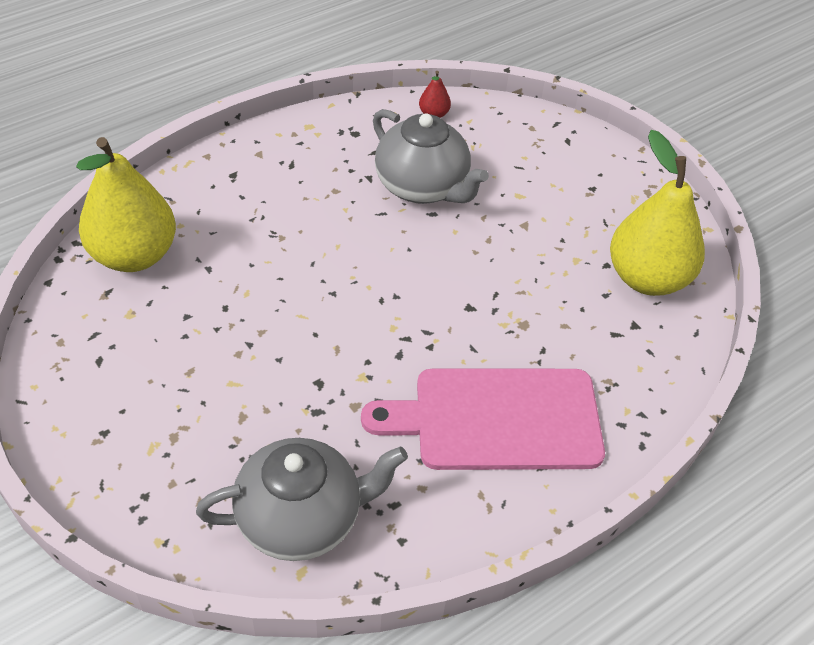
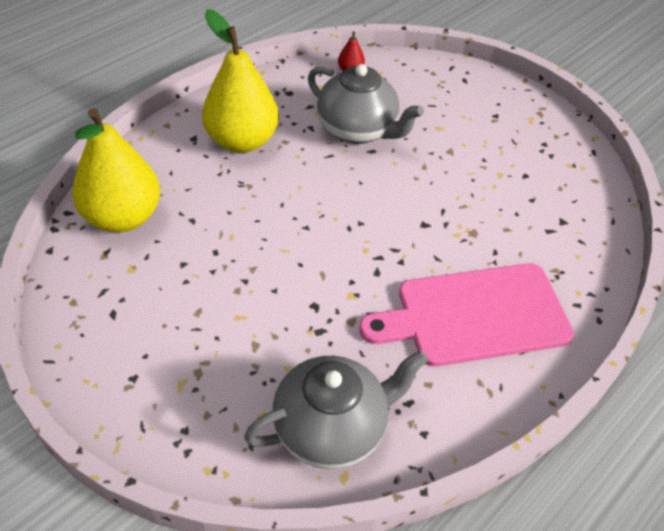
camera: 10 degrees left, 0 degrees up
(647, 278) = (561, 182): yellow pear -> yellow pear (241, 141)

